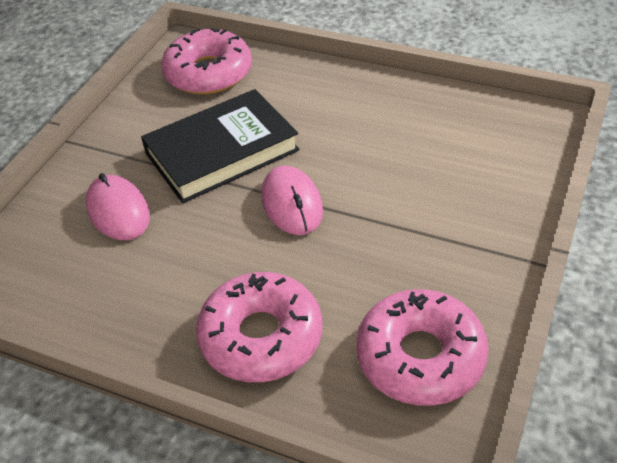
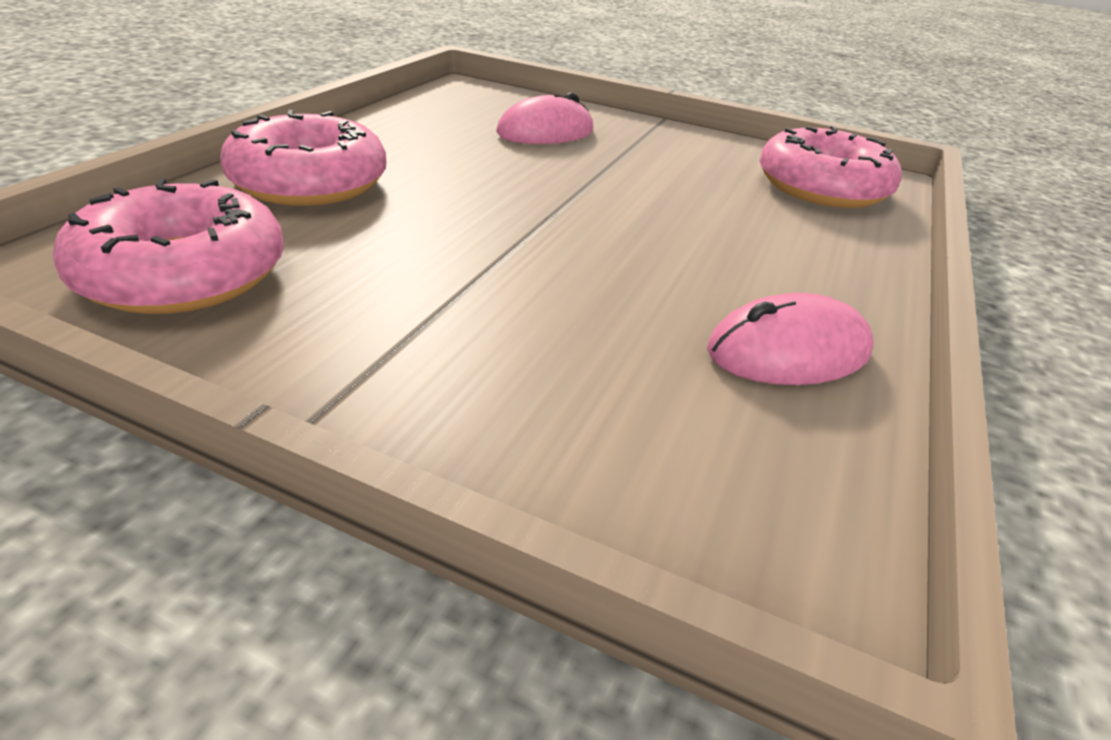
camera: 85 degrees right, 10 degrees down
(222, 152) = (647, 184): black book -> none
(292, 204) = (535, 217): pink mouse -> pink mouse (788, 351)

